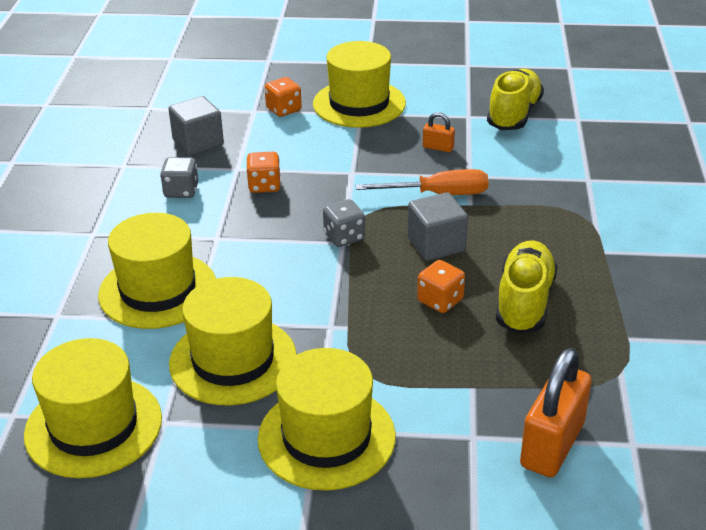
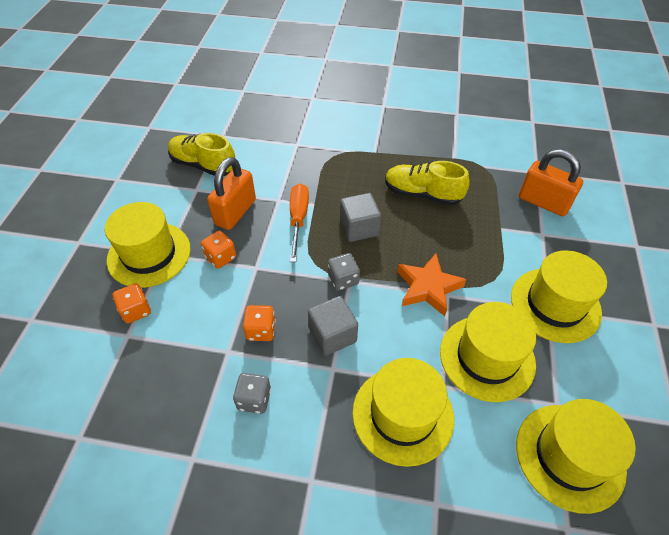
camera: 85 degrees left, 15 degrees up
(198, 142) = (171, 385): grey cube -> grey cube (332, 335)
(341, 308) = (428, 287): none -> orange star
(438, 147) = (235, 212): orange padlock -> orange padlock, size x2.13
(440, 301) = (420, 233): orange dice -> orange dice (221, 257)

